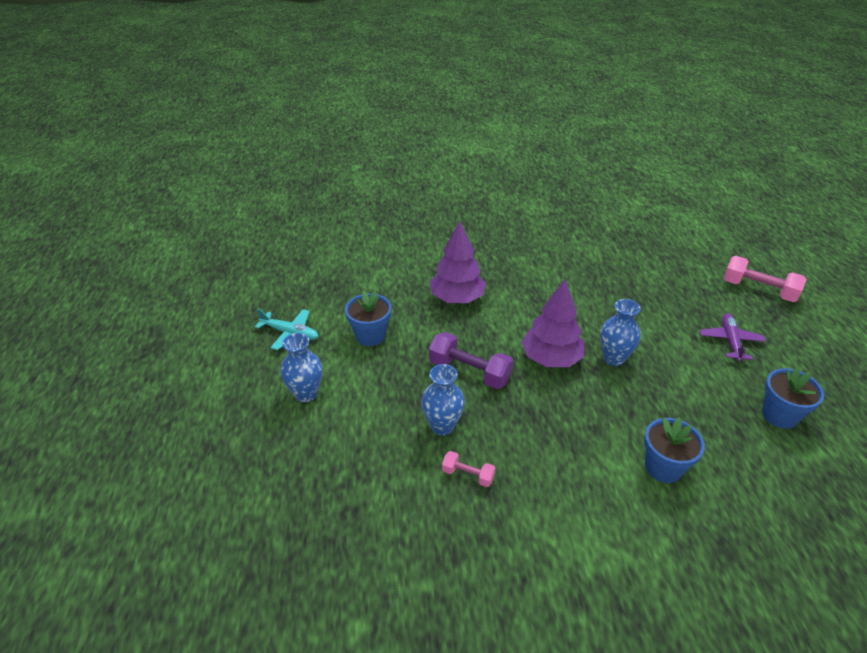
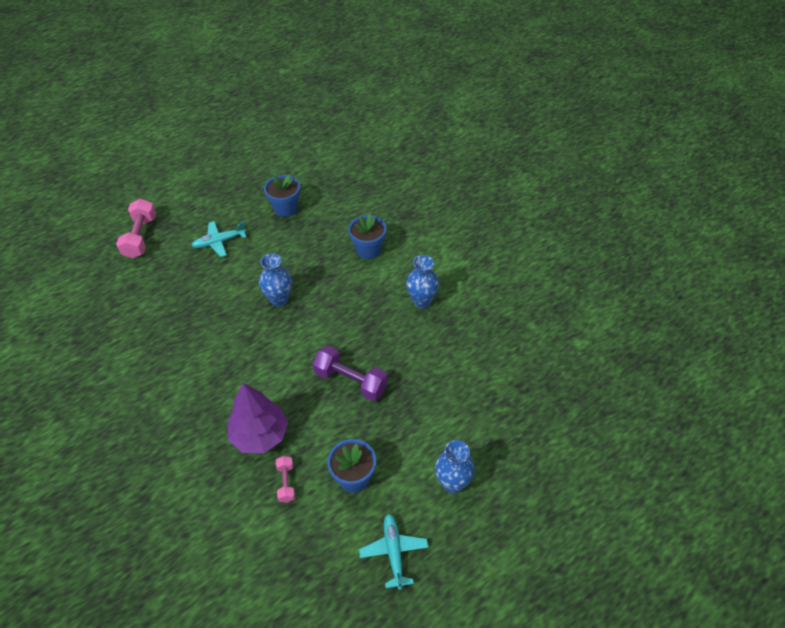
camera: 120 degrees left, 10 degrees up
(442, 426) = (417, 372): blue vase -> blue vase (421, 301)
(468, 475) = (446, 339): pink dumbbell -> pink dumbbell (286, 483)
(469, 371) = (351, 381): purple dumbbell -> purple dumbbell turned 60 degrees counterclockwise
(551, 359) = (303, 336): purple tree -> none
(730, 341) = (219, 242): purple plane -> turquoise plane

